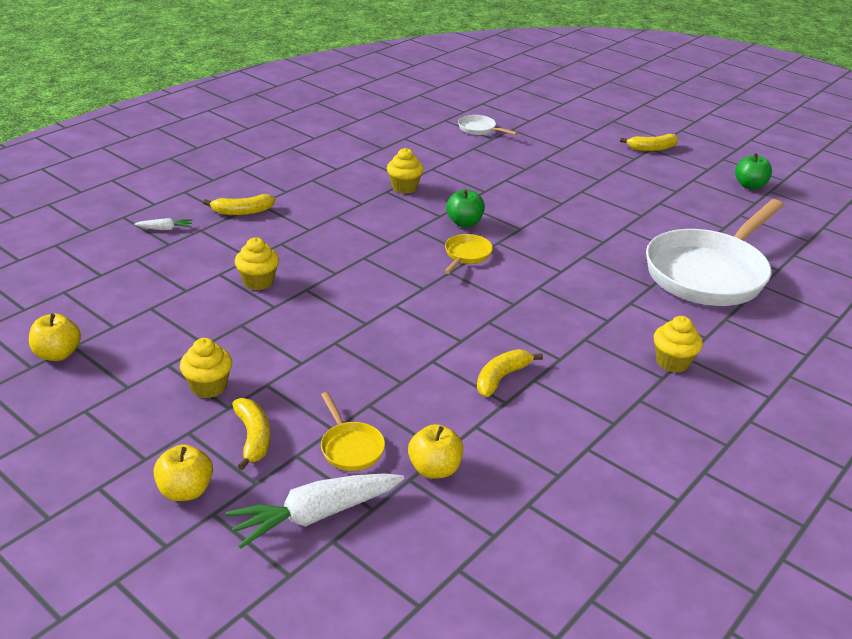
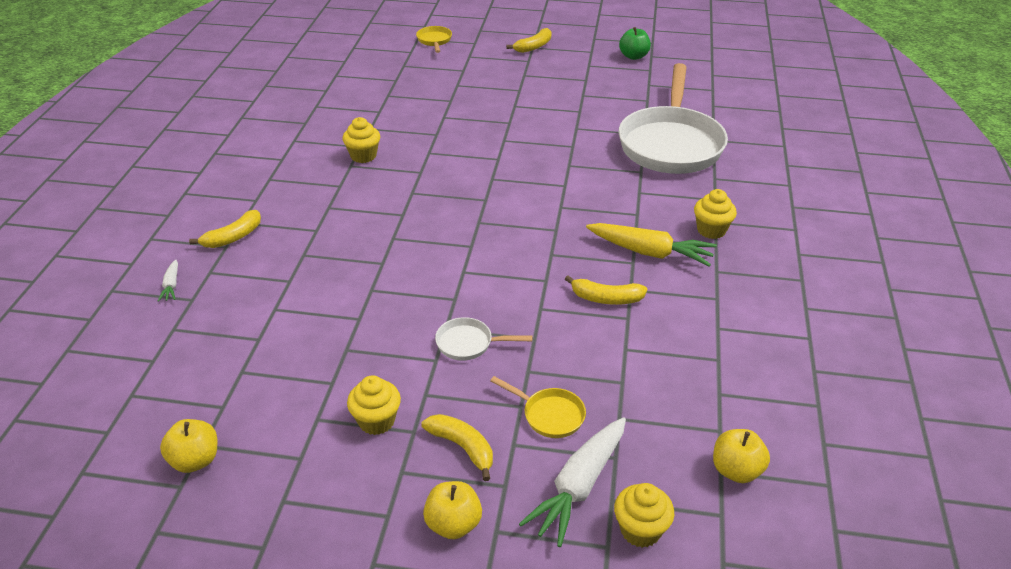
camera: 30 degrees left, 5 degrees up
(165, 229) = (171, 285): white carrot -> white carrot turned 120 degrees clockwise
(258, 282) = (320, 301): yellow cupcake -> yellow cupcake (640, 530)
(434, 469) = (629, 400): yellow apple -> yellow apple (736, 470)
(464, 223) = (447, 171): green apple -> none
(466, 255) = (478, 201): yellow pan -> yellow pan (434, 41)
(479, 129) = (376, 75): white pan -> white pan (469, 344)
(501, 378) = (606, 298): yellow banana -> yellow banana turned 90 degrees counterclockwise
(586, 357) = (650, 252): none -> yellow carrot

